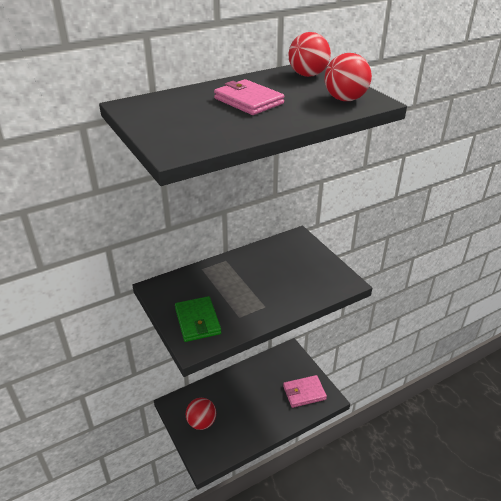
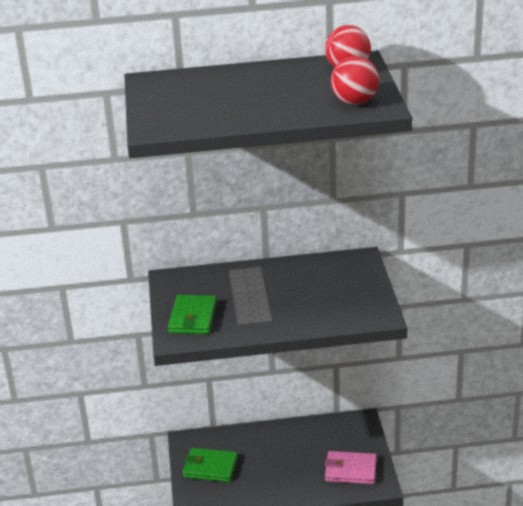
camera: 25 degrees right, 5 degrees down
(201, 422) = (210, 467): red ball -> green wallet
(248, 101) = (259, 90): pink wallet -> none

